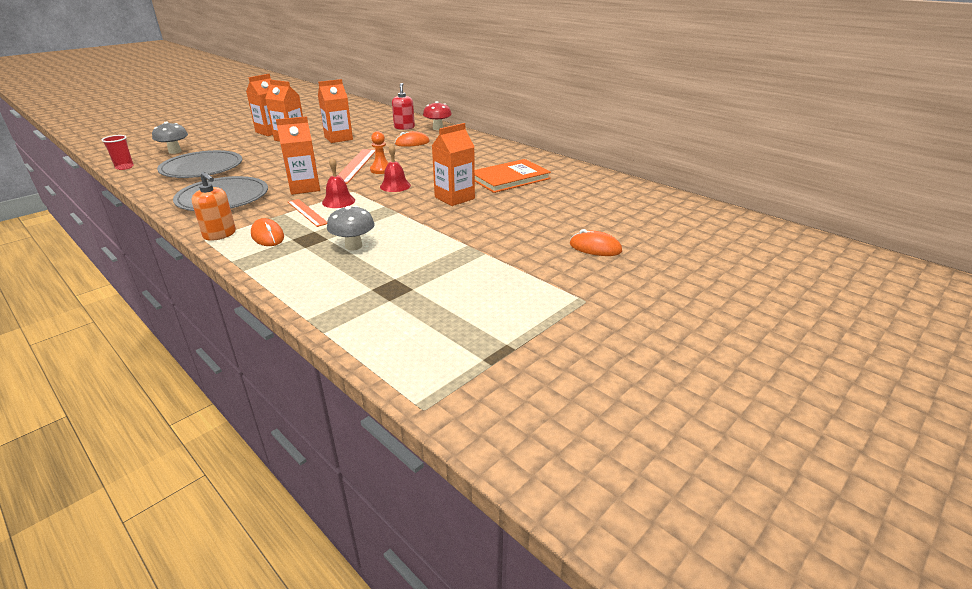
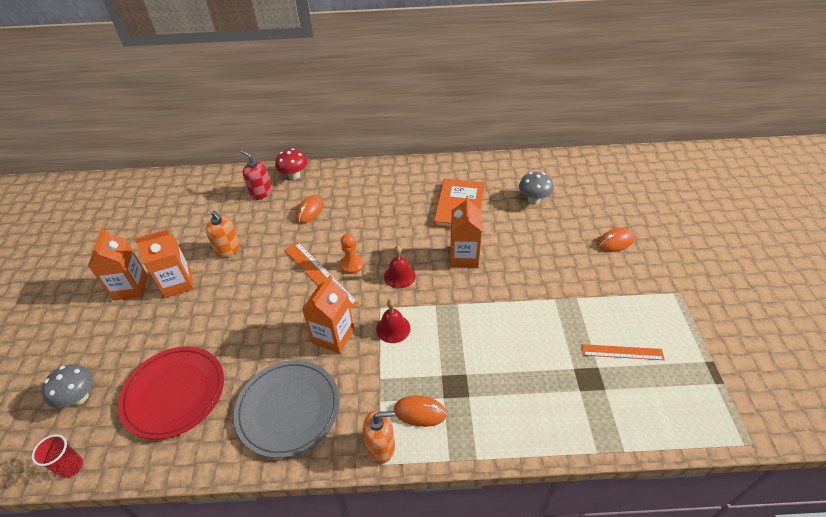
camera: 45 degrees left, 15 degrees up
(202, 168) = (174, 393): grey plate -> red plate
(307, 212) = (395, 361): orange ruler -> orange ruler (622, 352)
(338, 138) = (228, 249): orange carton -> orange soap dispenser
(353, 246) = (496, 364): grey mushroom -> grey mushroom (533, 200)

